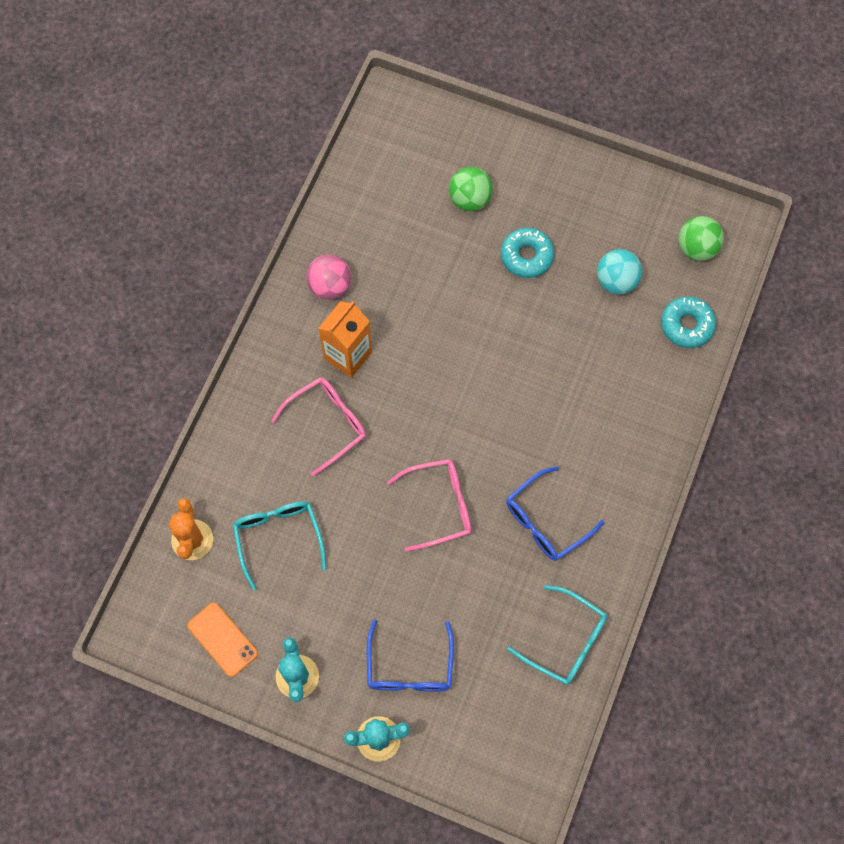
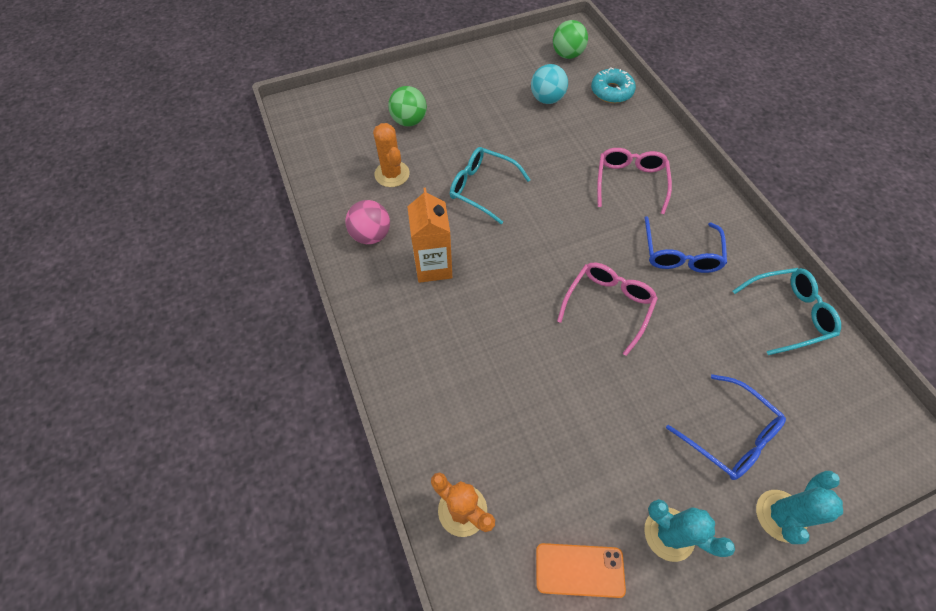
camera: 45 degrees left, 10 degrees down
(279, 539) = (529, 438): turquoise glasses -> turquoise glasses (483, 188)
(326, 424) = (470, 323): pink glasses -> pink glasses (630, 183)
(401, 243) = (392, 174): none -> orange cactus
(526, 256) = (480, 124): turquoise donut -> none

